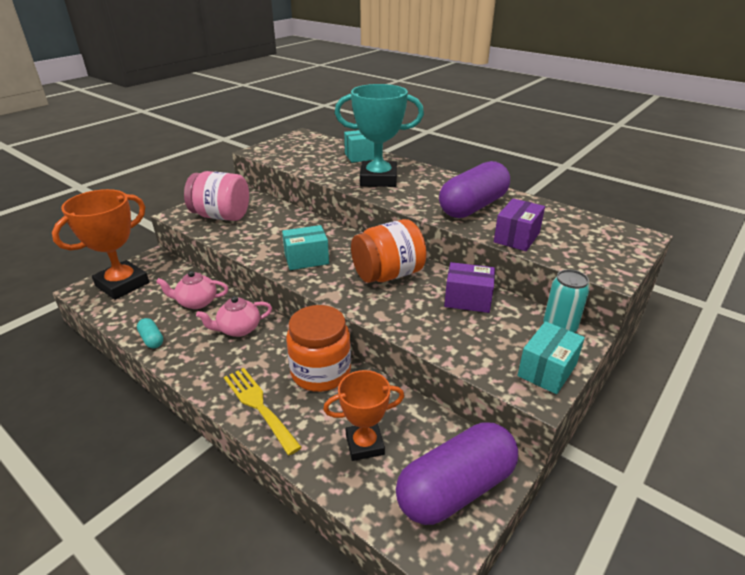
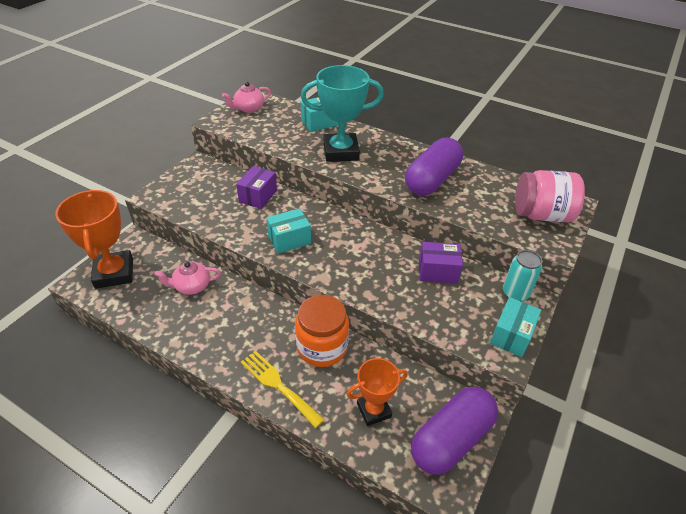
camera: 10 degrees left, 10 degrees up
(122, 284) = (114, 273): orange trophy -> orange trophy turned 45 degrees counterclockwise
(152, 339) = (163, 330): turquoise capsule -> none
(221, 216) = (195, 195): pink jar -> pink jar (541, 215)
(238, 329) = (239, 311): pink teapot -> pink teapot (249, 108)
(388, 274) = (365, 251): orange jar -> none
(516, 237) = (475, 213): purple box -> purple box (258, 196)

